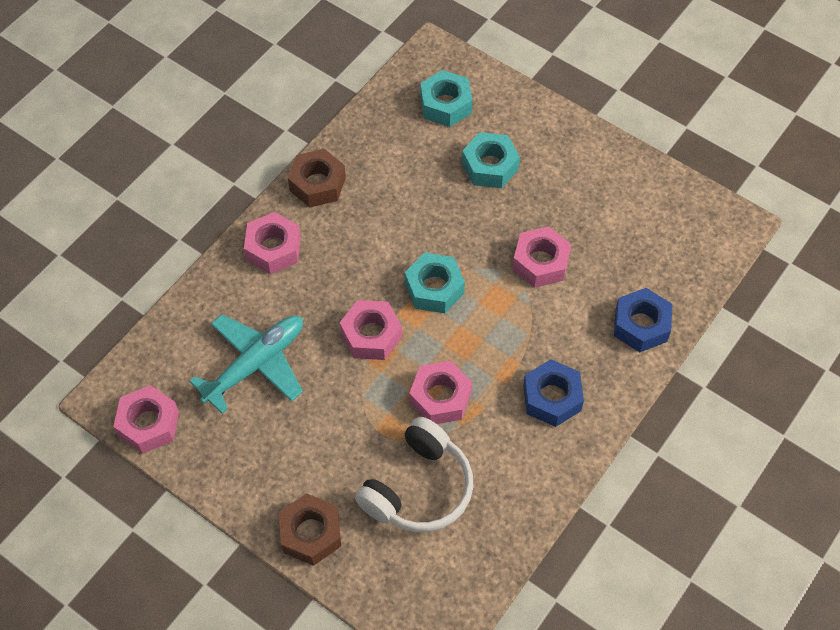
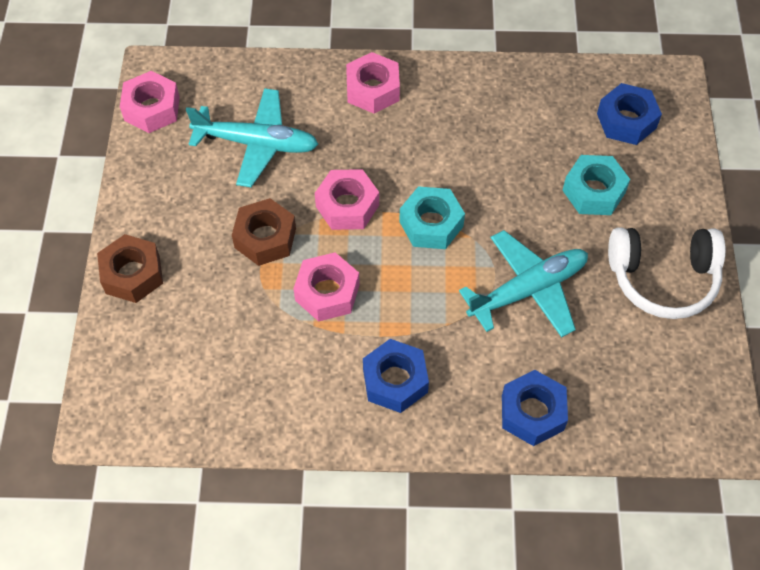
camera: 55 degrees right, 0 degrees up
(317, 184) = (460, 81): brown nut -> brown nut (265, 238)
(418, 488) = (228, 328): white headphones -> white headphones (663, 278)
(445, 105) = (626, 121): turquoise nut -> blue nut
(540, 262) = (528, 290): pink nut -> turquoise plane

